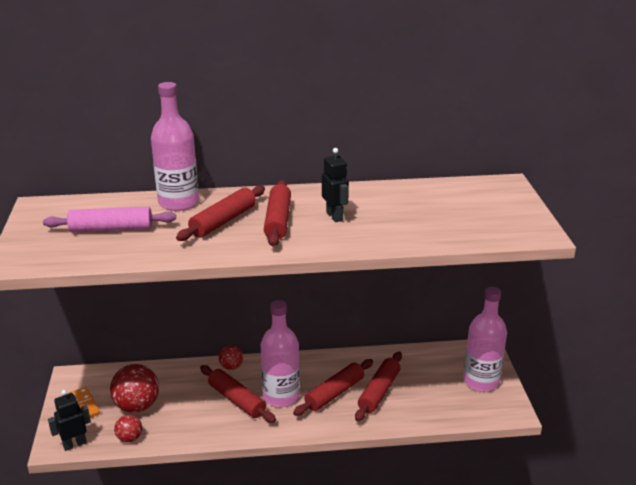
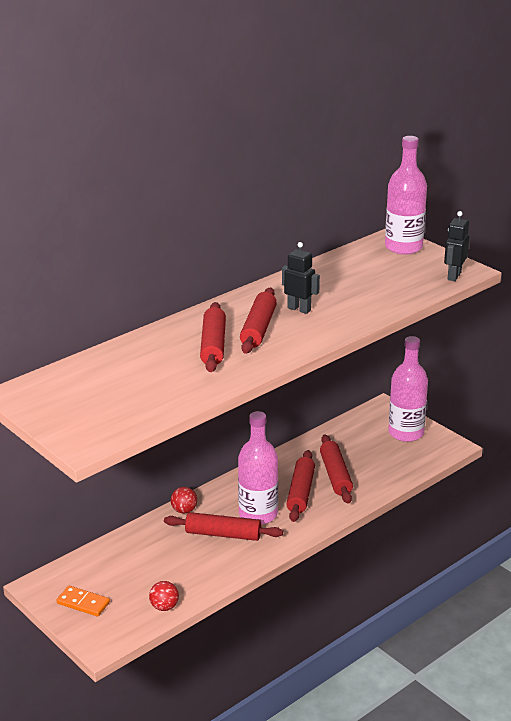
camera: 35 degrees left, 0 degrees up
(74, 444) = (118, 635): black robot -> black robot (454, 276)
(111, 229) = (124, 387): pink rolling pin -> none
(137, 406) = (137, 580): red ball -> none
(178, 202) = (147, 343): pink bottle -> pink bottle (403, 247)
(277, 220) = (258, 329): red rolling pin -> red rolling pin turned 45 degrees clockwise

